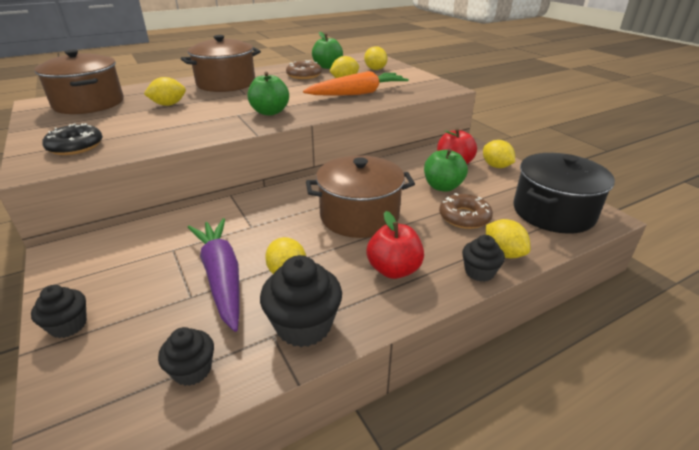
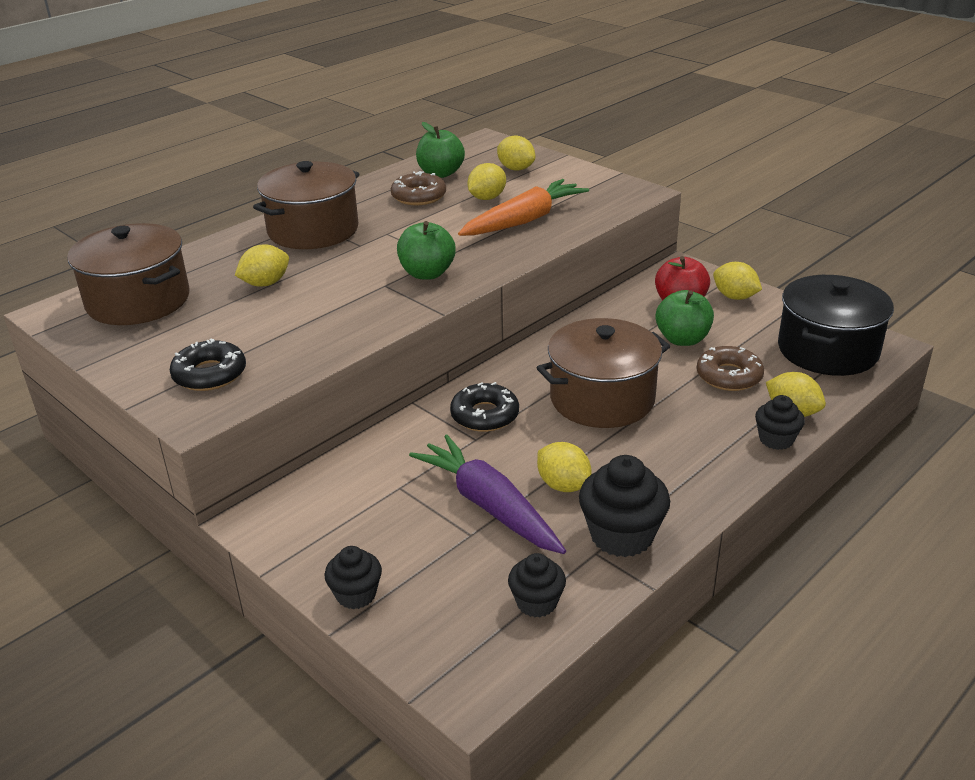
camera: 15 degrees left, 0 degrees up
(270, 212) = (485, 415): none -> black donut
(394, 270) = (682, 456): red apple -> none

